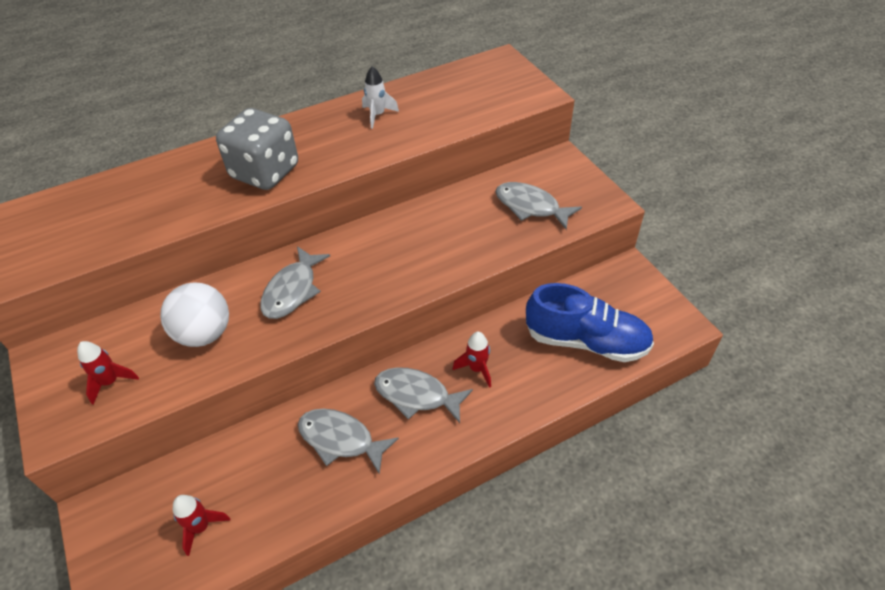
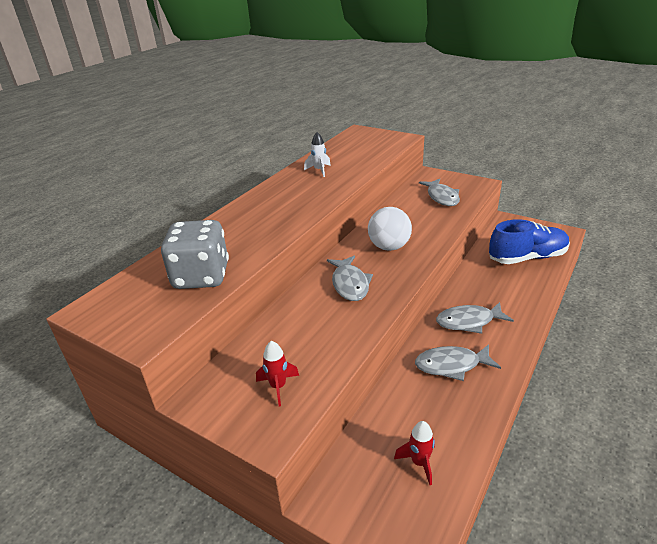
camera: 30 degrees left, 15 degrees down
(205, 333) = (317, 330): white ball -> white ball (389, 247)
(265, 172) = (281, 215): grey dice -> grey dice (201, 276)
(477, 369) = (486, 294): red rocket -> none
(530, 207) = (442, 197): grey fish -> grey fish turned 105 degrees counterclockwise

